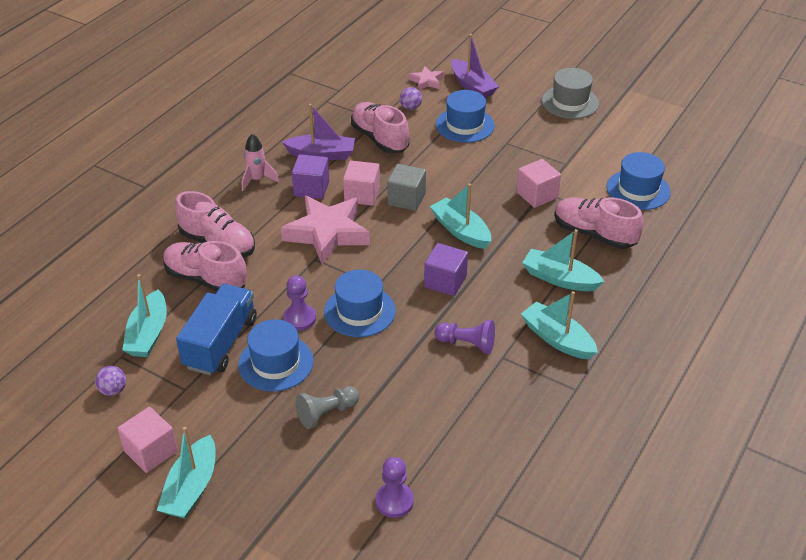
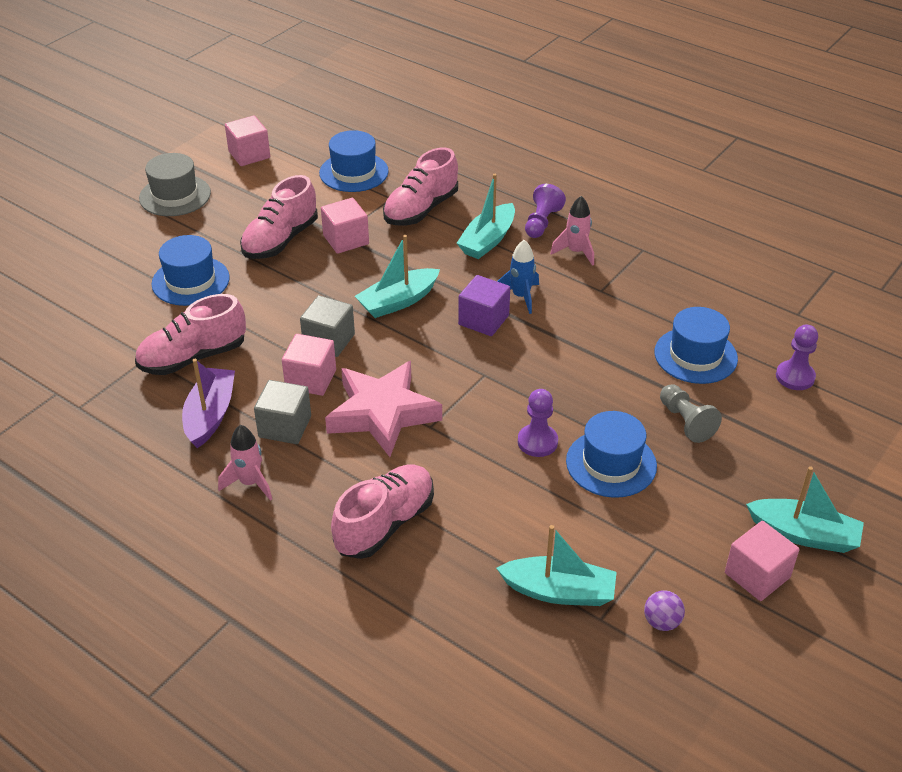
camera: 85 degrees left, 0 degrees up
(206, 279) = (456, 534): pink shoe -> pink shoe (280, 240)
(221, 343) = (578, 515): blue truck -> none
(311, 188) = (285, 427): purple cube -> grey cube
(359, 311) = (528, 390): blue hat -> blue hat (695, 355)
(410, 107) = (131, 325): purple ball -> none
(426, 81) = (75, 306): pink star -> none
(467, 344) = (582, 312): purple pawn -> purple pawn (541, 222)
(472, 86) = (105, 267): purple boat -> none
(481, 303) = (521, 297): none -> blue rocket
(557, 339) = (576, 252): turquoise boat -> pink rocket
(642, 130) = (249, 154): none -> pink cube

